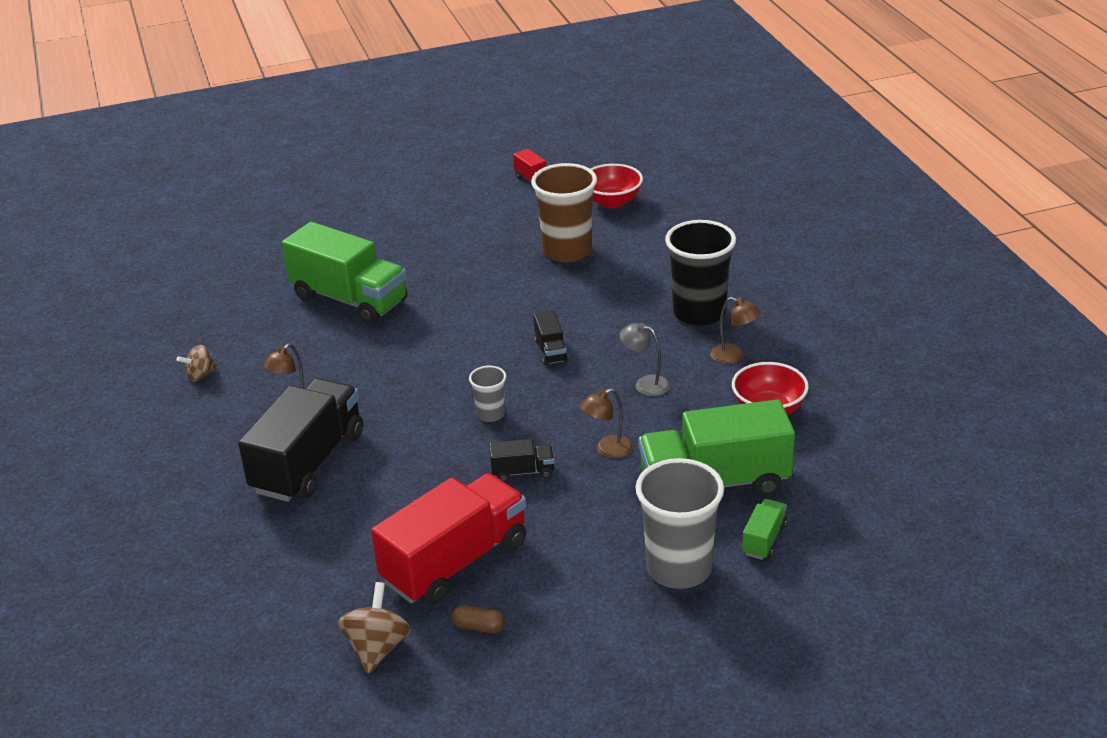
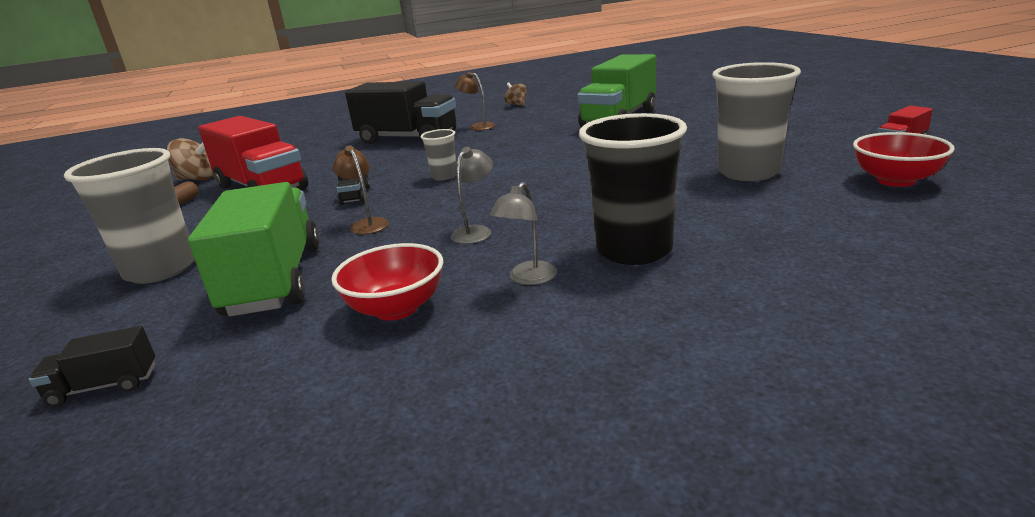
camera: 90 degrees right, 10 degrees down
(551, 351) = (543, 186): black truck -> black truck (104, 386)
(567, 251) = (748, 172): brown cup -> grey cup
(734, 356) = (528, 279): brown lamp -> grey lamp
(764, 540) = (152, 314): green truck -> none

